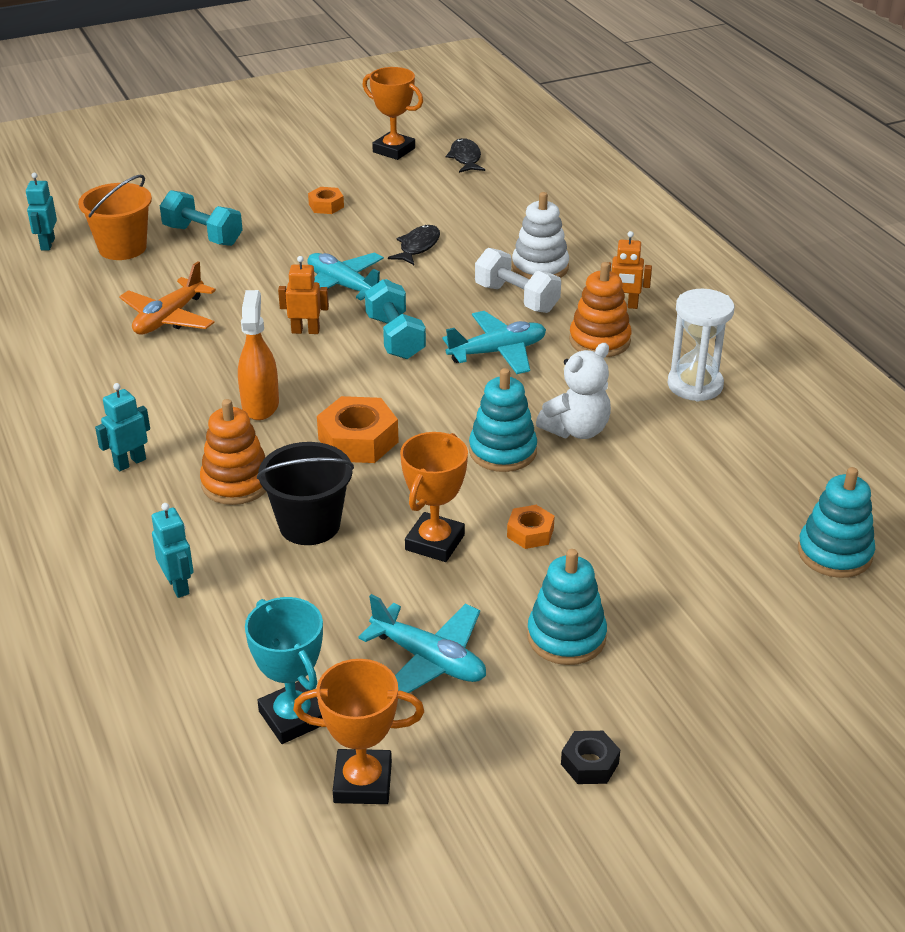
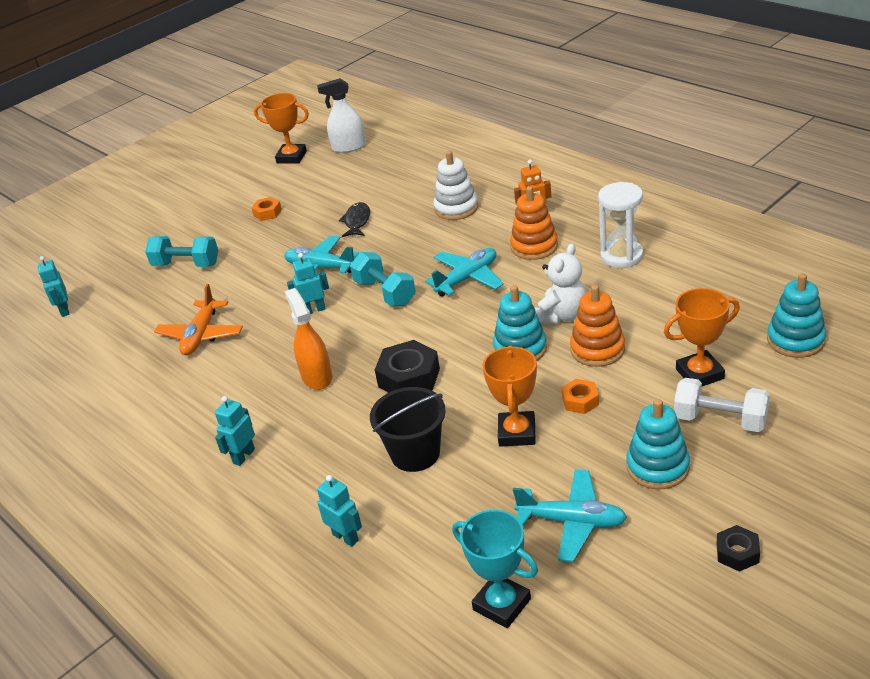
camera: 15 degrees left, 0 degrees up
(122, 248) = (128, 294): orange bucket -> none
(236, 483) = (338, 442): orange stacking toy -> orange stacking toy (597, 349)
(305, 331) = (314, 310): orange robot -> turquoise robot
(358, 440) = (409, 378): orange nut -> black nut
(363, 782) = (587, 633): orange trophy -> orange trophy (699, 374)
(465, 158) = (349, 147): black fish -> white spray bottle
(516, 298) = (454, 235): white dumbbell -> white dumbbell (720, 420)

